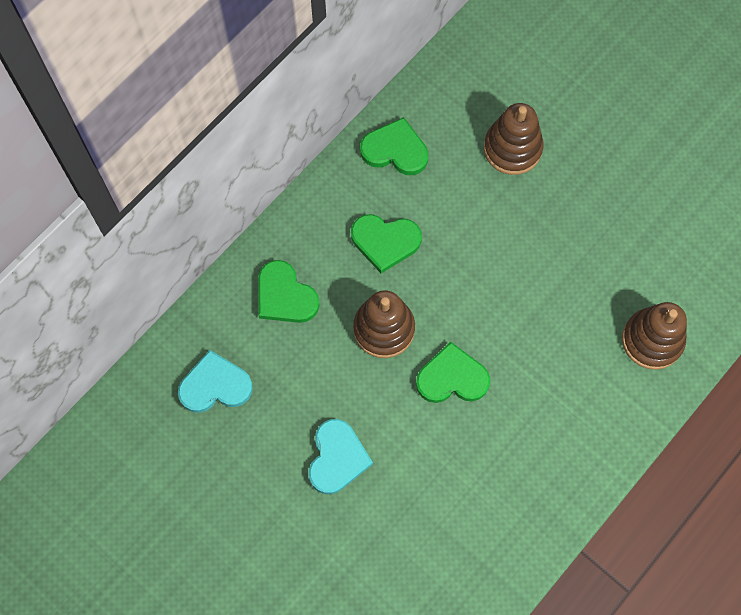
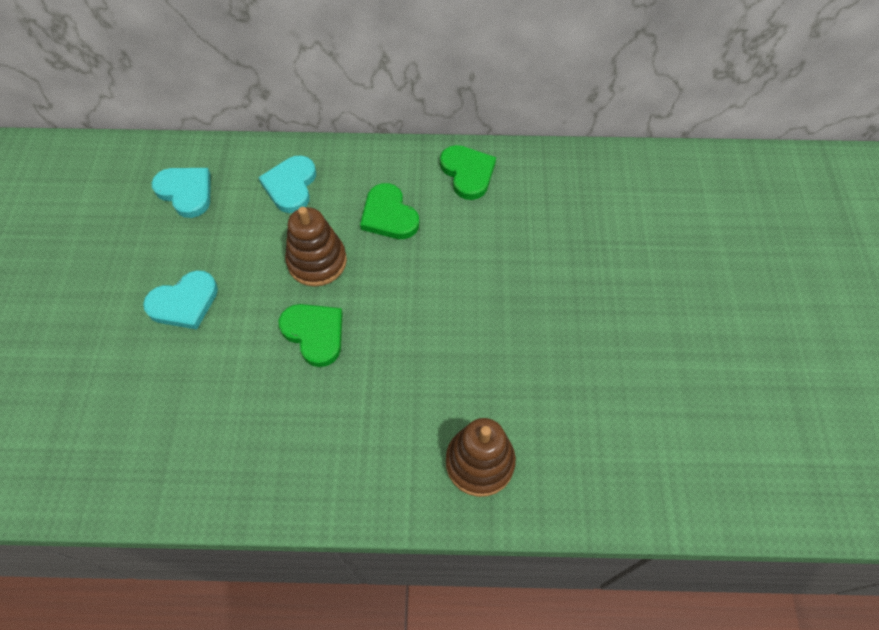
camera: 50 degrees right, 10 degrees down
(285, 296) = (291, 186): green heart -> turquoise heart
(512, 148) = (546, 242): brown stacking toy -> none

